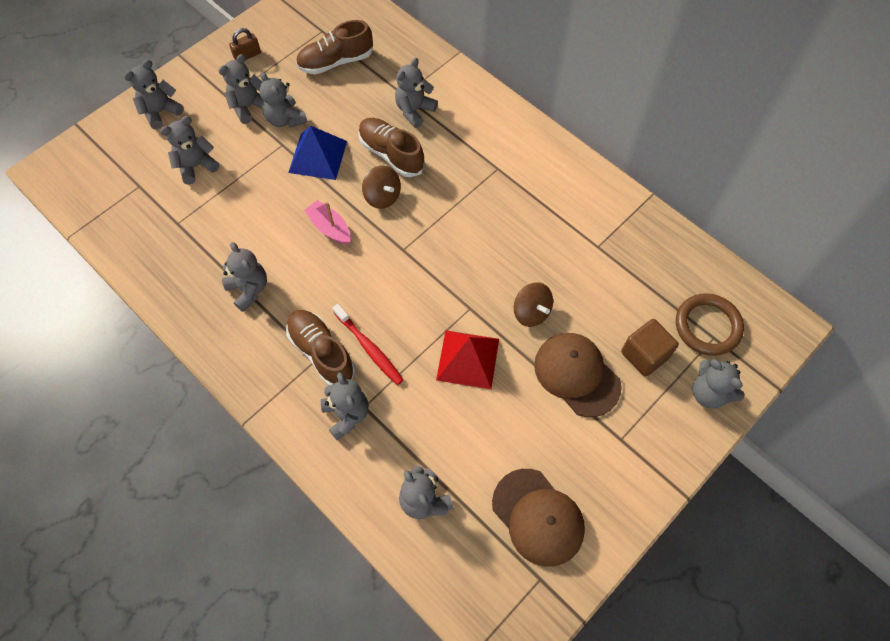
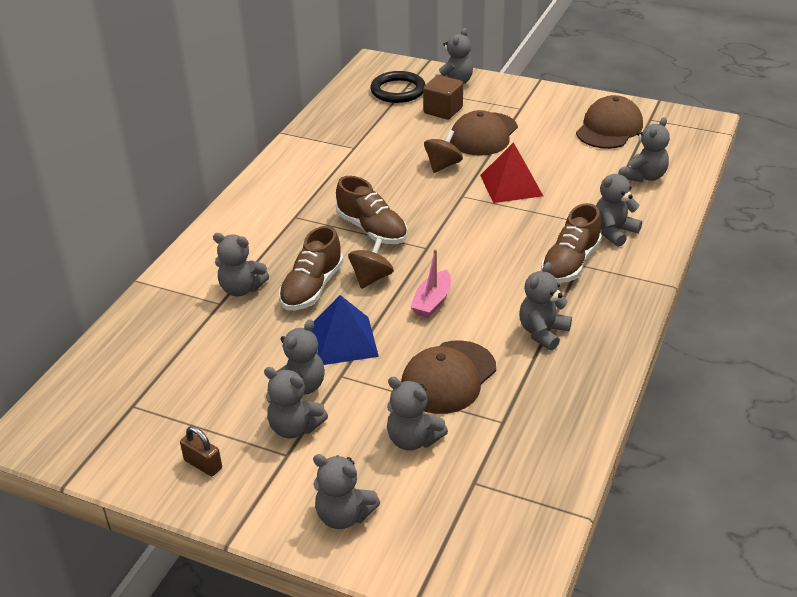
camera: 110 degrees left, 25 degrees down
(240, 207) = (448, 377): none -> brown cap
(336, 62) = (186, 374): brown shoe -> brown shoe (372, 229)
(369, 348) = (543, 238): red toothbrush -> none
(707, 326) = (398, 90): brown ring -> black ring

